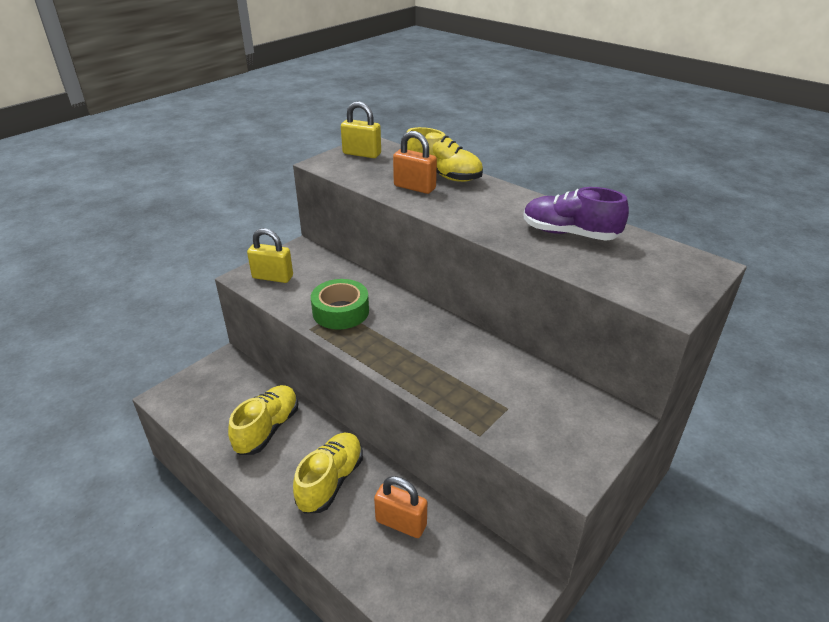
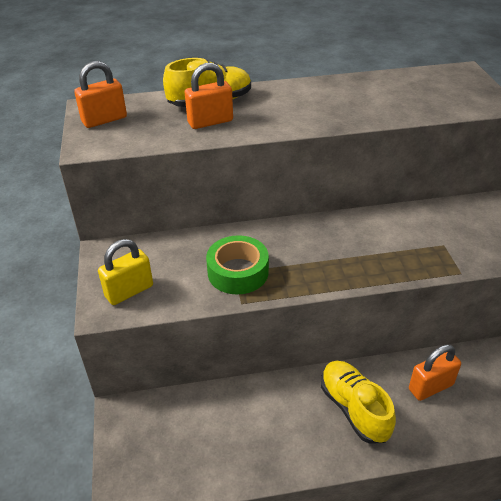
camera: 50 degrees left, 5 degrees up
(267, 429) = (253, 424): yellow shoe -> none
(362, 154) = (104, 120): yellow padlock -> orange padlock
(569, 233) = (370, 94): purple shoe -> none

